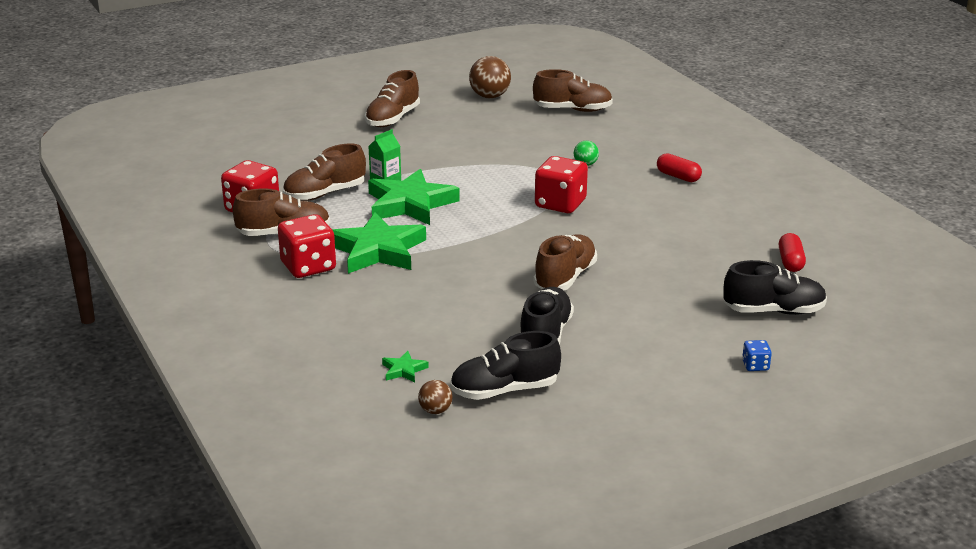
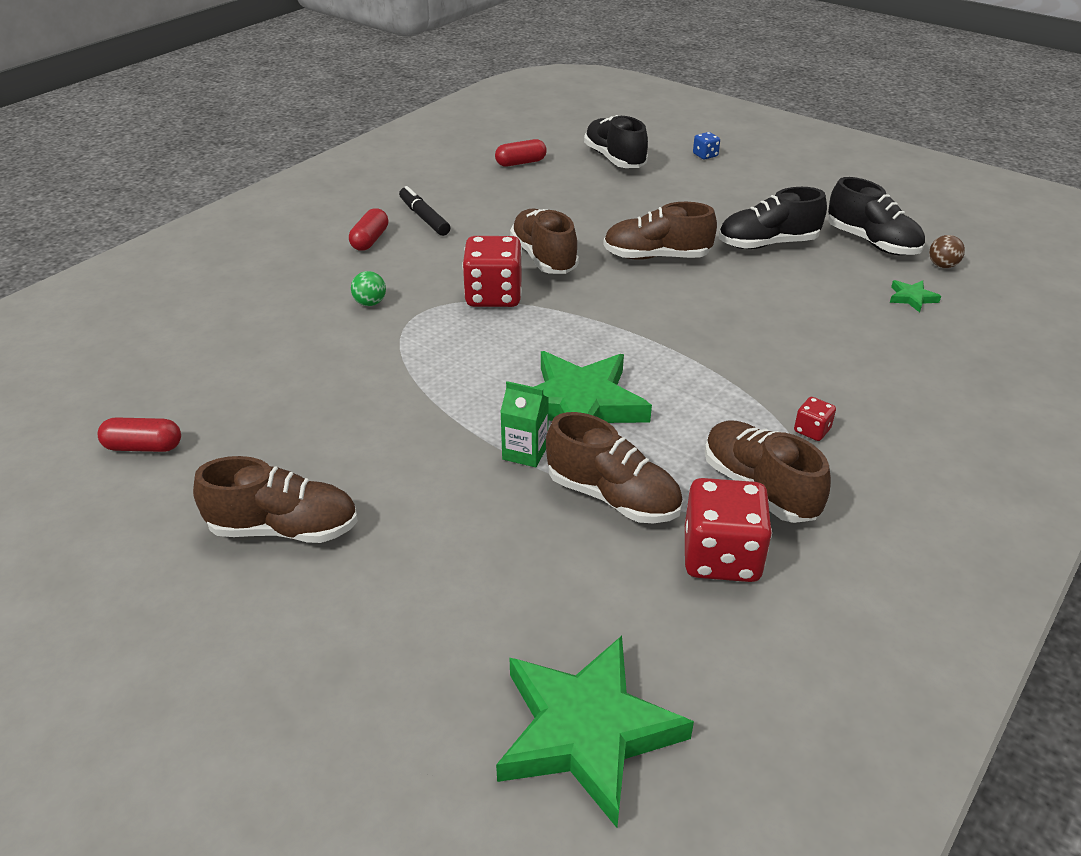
camera: 115 degrees left, 10 degrees up
(308, 266) = (812, 430): red dice -> red dice, size x0.46
(377, 250) = (720, 390): green star -> green star (587, 732)
(490, 96) = (143, 447): brown ball -> red capsule
(572, 110) = (182, 353): brown shoe -> brown shoe (544, 258)
(702, 201) = (424, 218): none -> black marker

